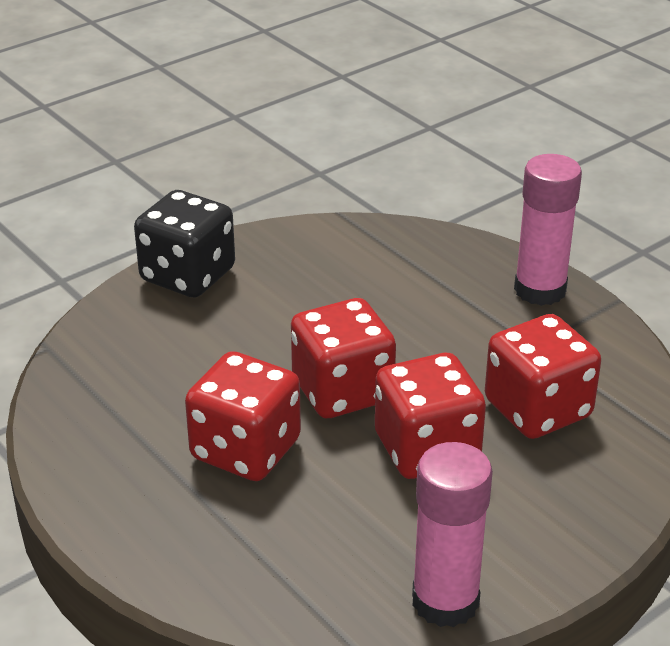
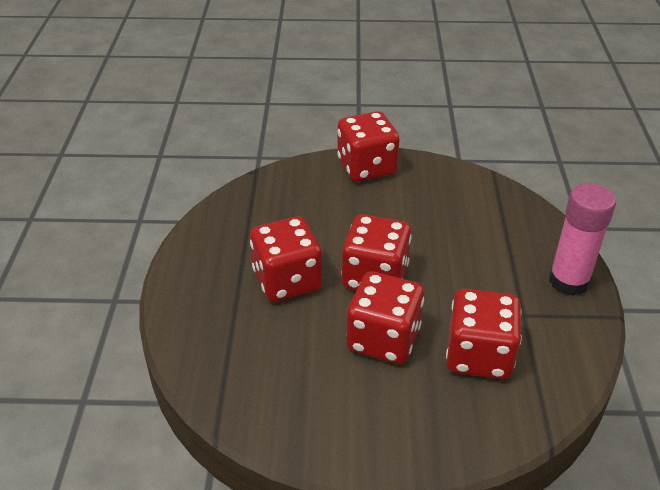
camera: 40 degrees right, 5 degrees up
(188, 275) = (366, 167): black dice -> red dice
(445, 601) = (291, 434): pink glue stick -> none

